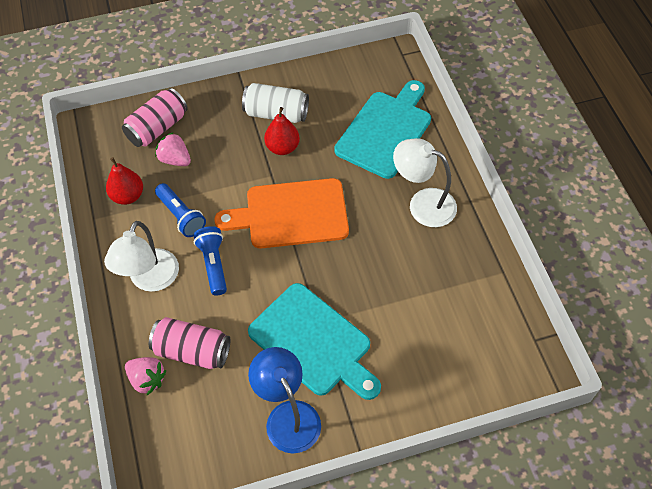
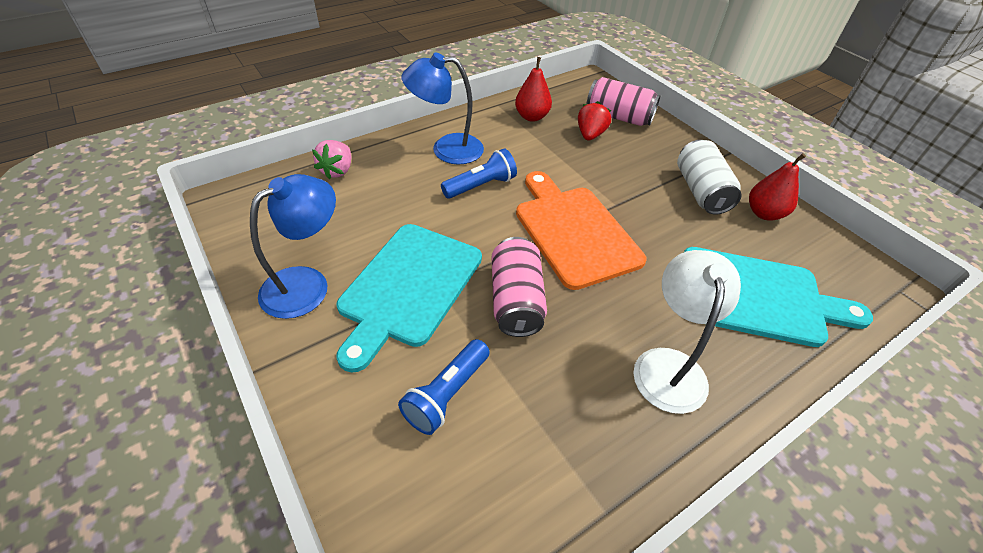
camera: 70 degrees right, 10 degrees down
(150, 280) = (446, 149): white lamp -> blue lamp
(175, 159) = (590, 135): pink strawberry -> red strawberry
(181, 216) = (527, 152): blue flashlight -> blue flashlight (447, 394)
(192, 351) = (375, 193): pink can -> pink can (516, 300)
(282, 147) = (659, 206): red pear -> red pear (764, 213)

